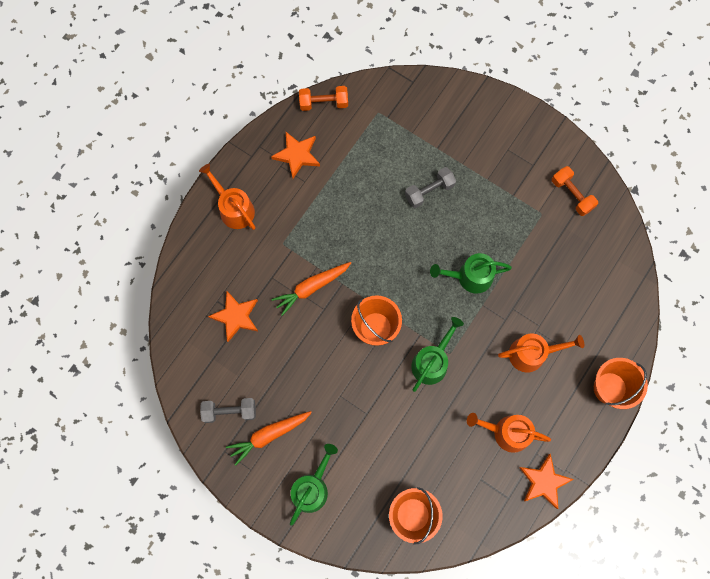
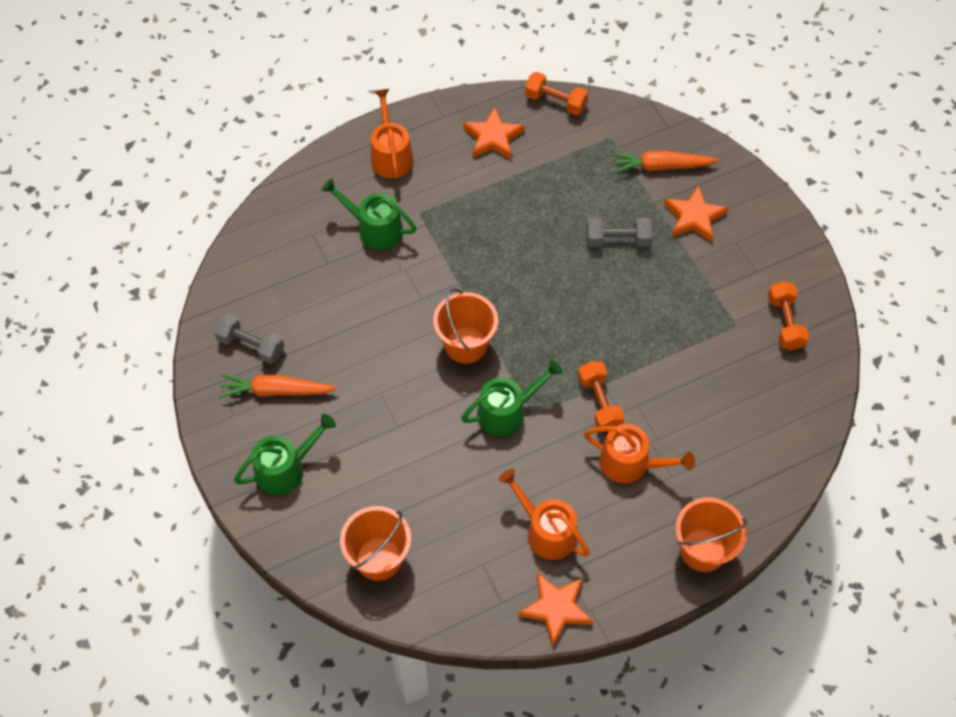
camera: 30 degrees right, 15 degrees down
(236, 316) = (322, 258): orange star -> orange star (694, 217)
(312, 287) = (422, 270): orange carrot -> orange carrot (661, 167)
(470, 277) = (609, 348): green watering can -> green watering can (375, 229)
(487, 321) = (599, 403): none -> orange dumbbell

